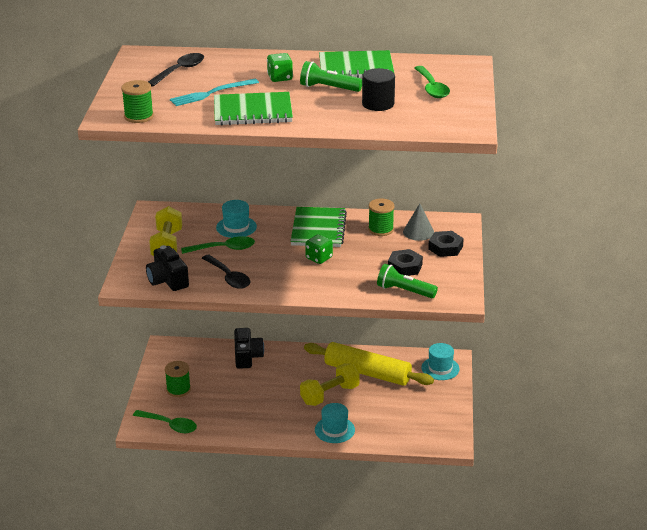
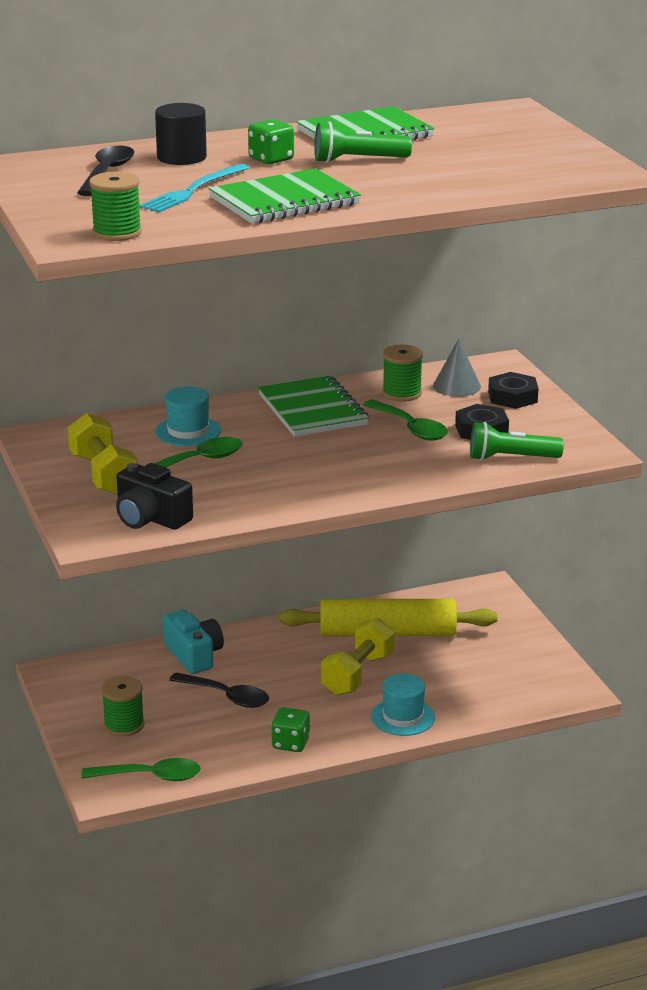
camera: 25 degrees left, 5 degrees down
(228, 277) = (241, 495): black spoon -> black spoon (226, 696)
(247, 356) = (194, 655): black camera -> turquoise camera
(319, 258) = (350, 444): green dice -> green dice (290, 743)
(378, 104) = (452, 167): black cylinder -> black cylinder (181, 157)
(432, 88) = (500, 140): green spoon -> green spoon (410, 428)
(440, 368) = (483, 603): turquoise hat -> none

